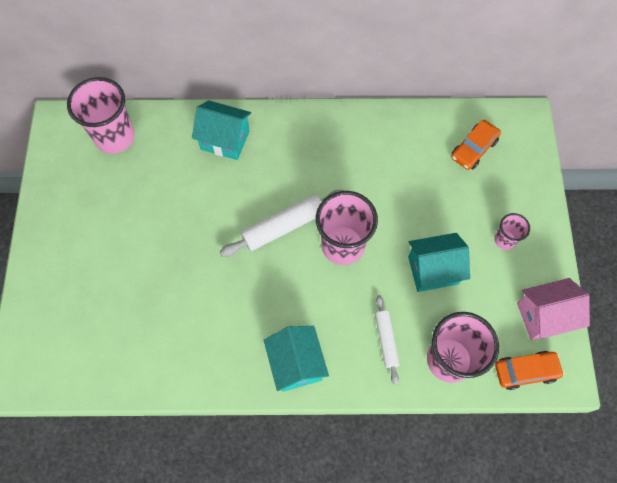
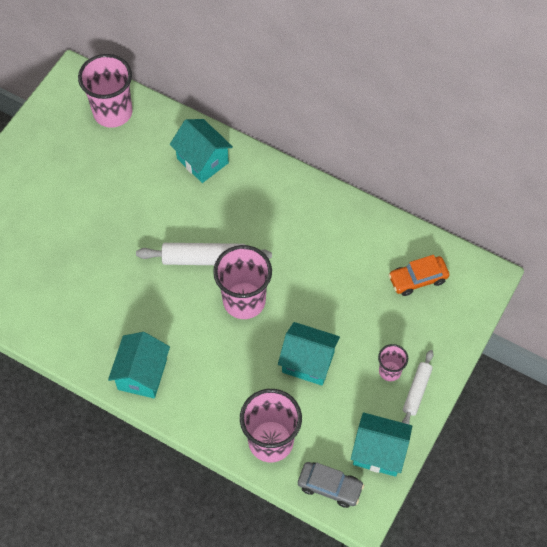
camera: 30 degrees right, 5 degrees down
(386, 340) = (228, 397): white rolling pin -> white rolling pin (417, 391)
(525, 371) = (330, 487): orange car -> grey car
(544, 316) = (379, 452): pink house -> turquoise house

